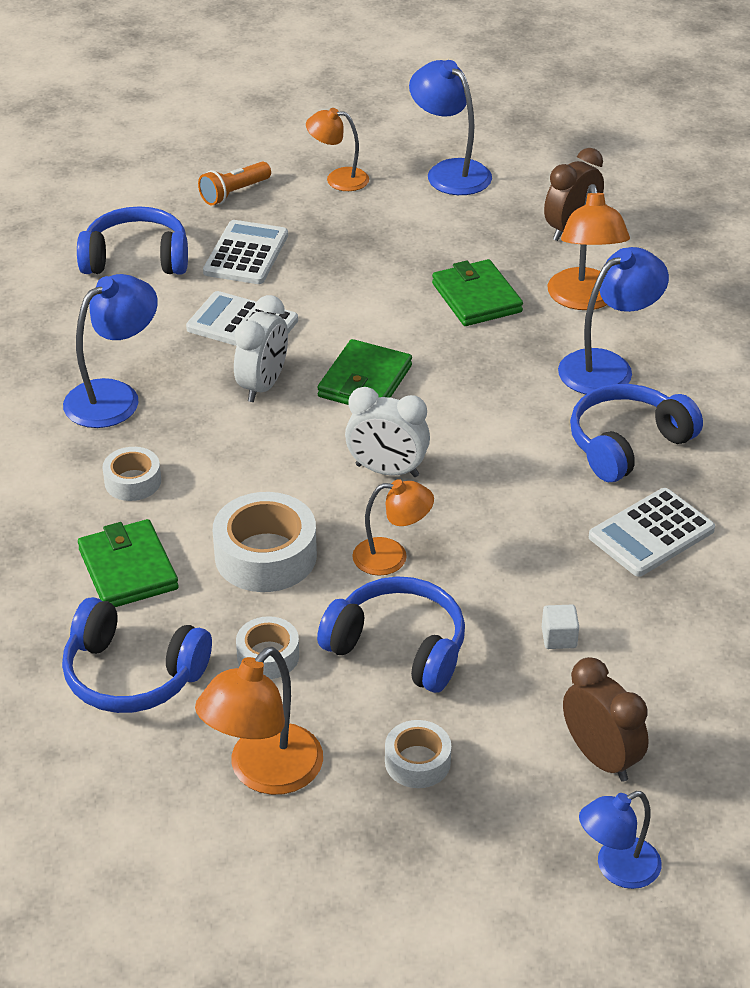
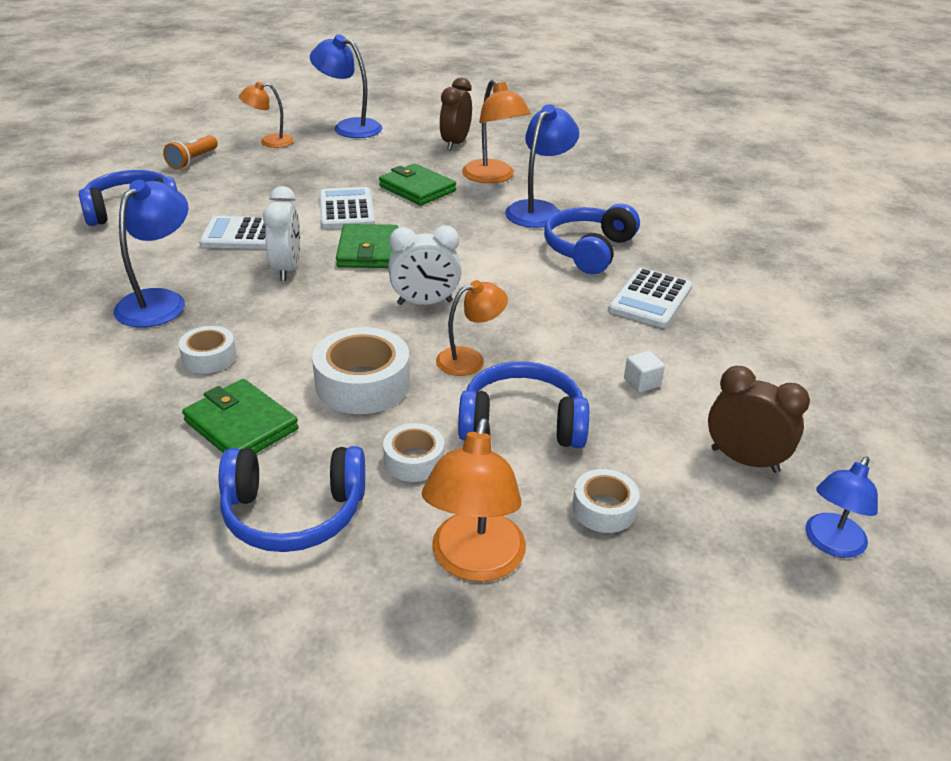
camera: 25 degrees left, 5 degrees down
(246, 254) = (223, 193): white calculator -> white calculator (346, 209)

